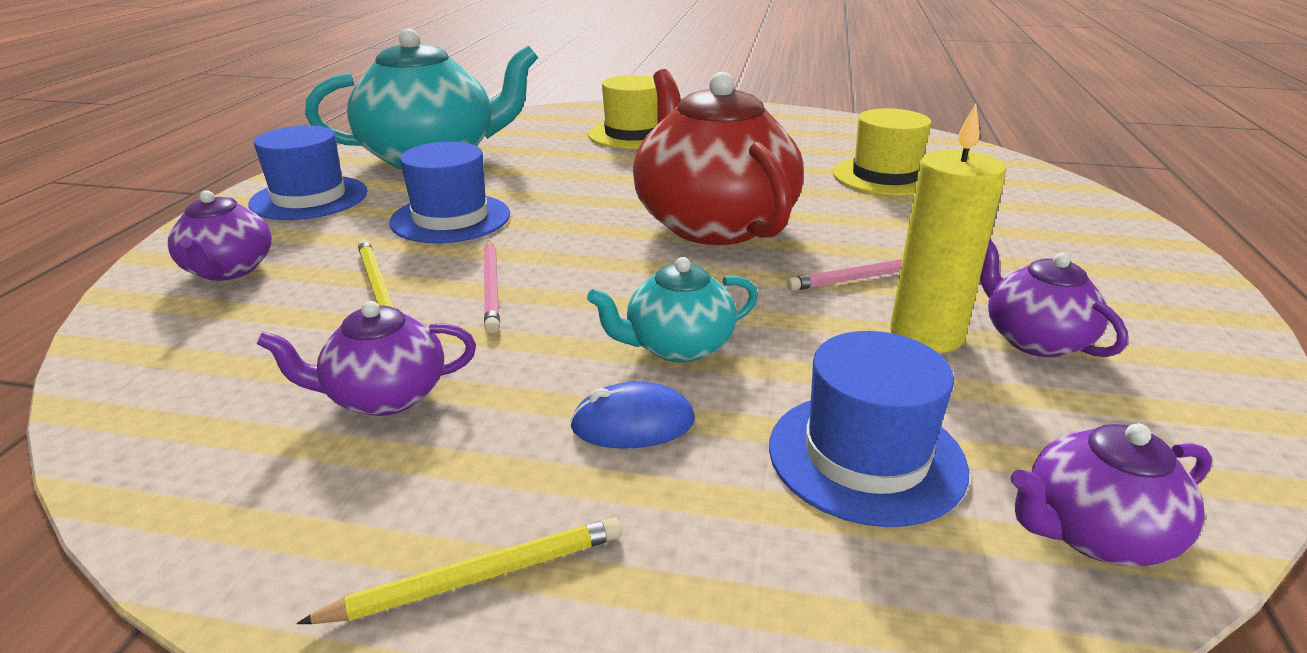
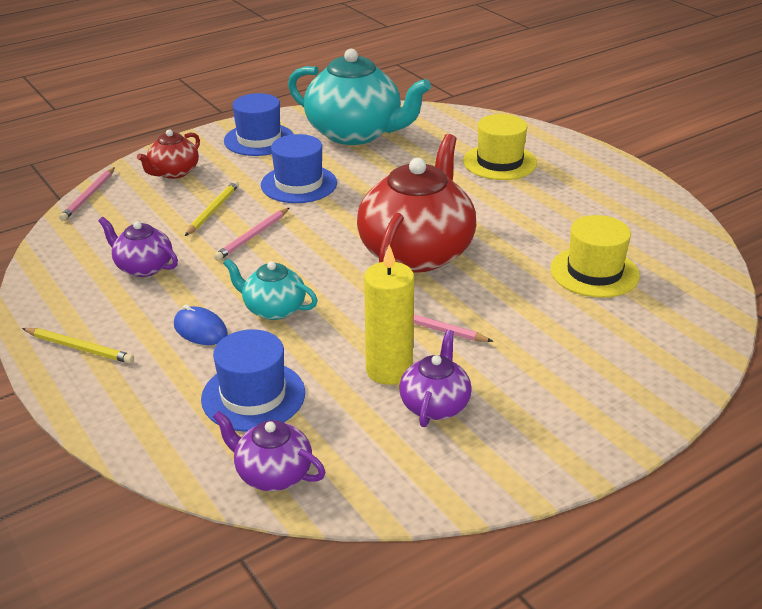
camera: 45 degrees right, 5 degrees up
(102, 354) = (88, 196): none -> pink pencil
(229, 270) = (174, 172): purple teapot -> red teapot

